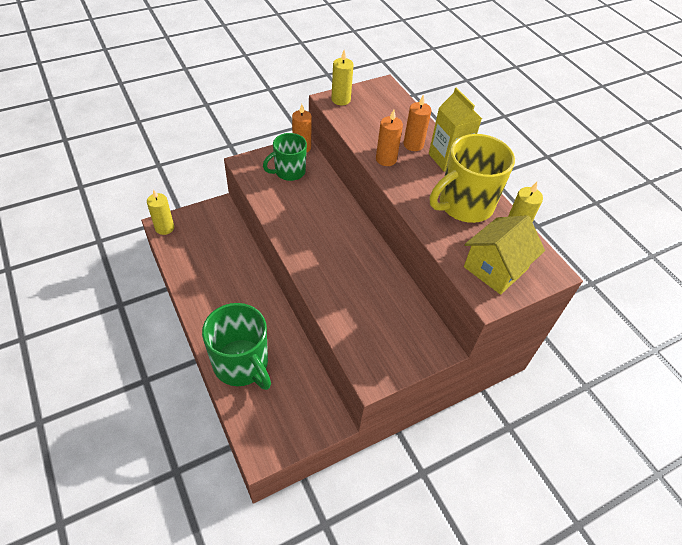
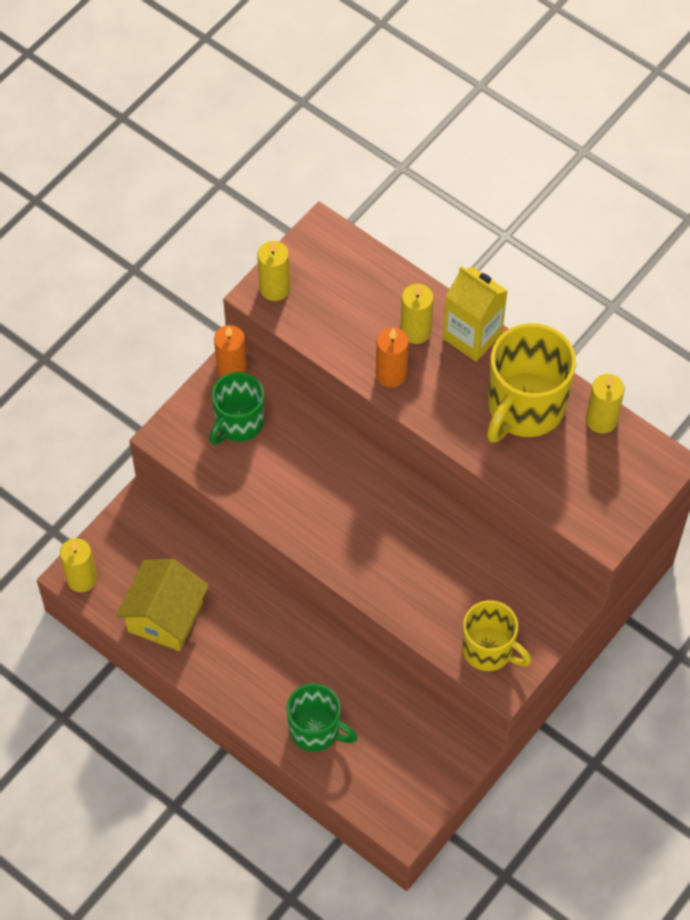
camera: 20 degrees left, 10 degrees up
(241, 364) = (316, 730): green mug -> green mug, size x0.64
(373, 352) = (489, 650): none -> yellow mug
(413, 145) = (415, 331): orange candle -> yellow candle
(495, 268) = (597, 489): yellow house -> yellow house (165, 617)

